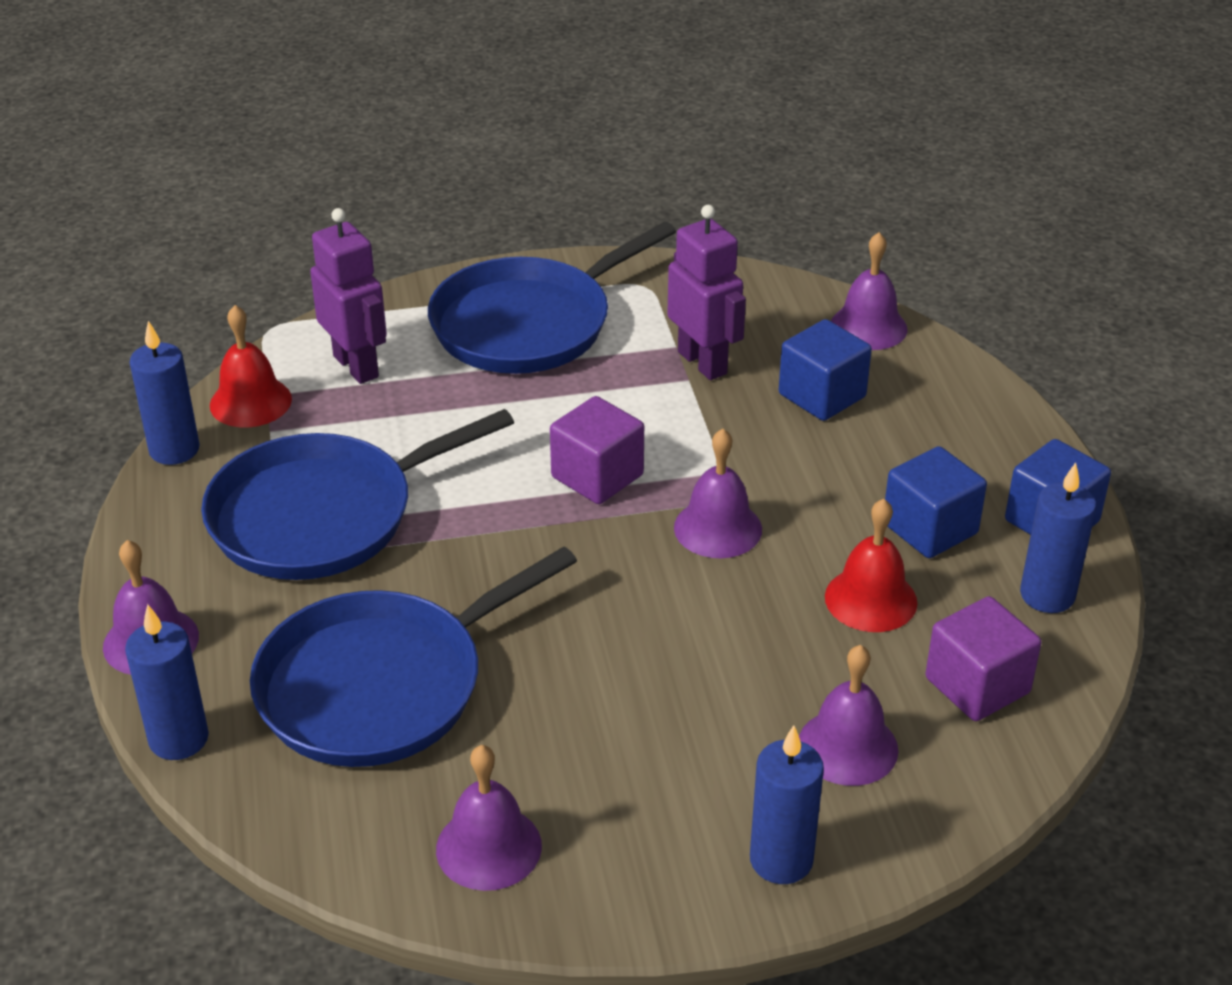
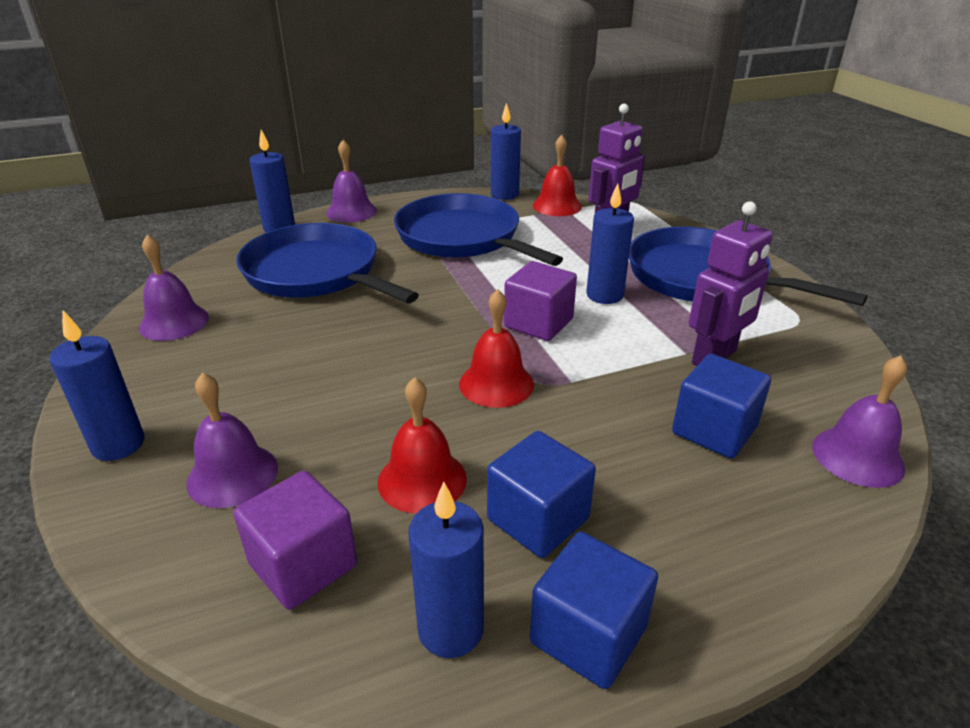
camera: 80 degrees right, 5 degrees down
(546, 410) = (604, 295): none -> blue candle
(718, 528) = (496, 384): purple bell -> red bell

